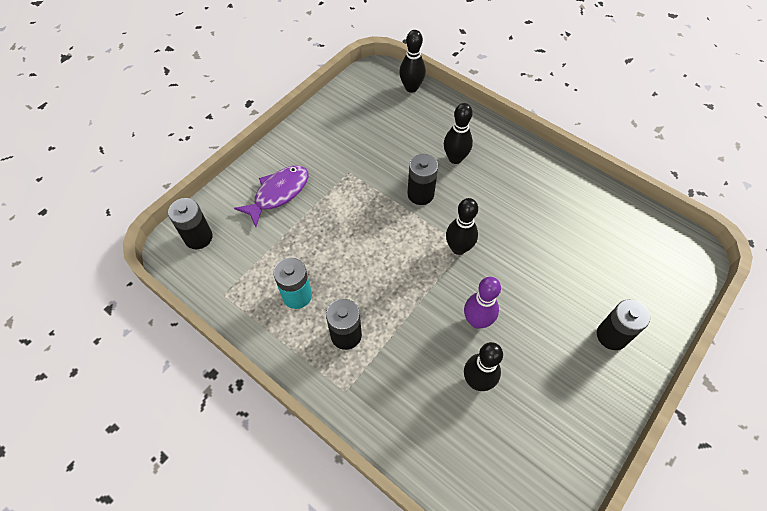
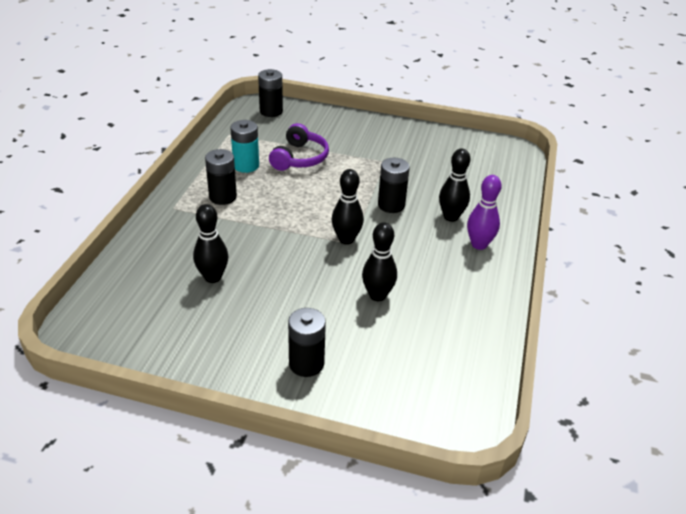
camera: 65 degrees right, 20 degrees down
(278, 193) = (336, 134): purple fish -> none
(307, 241) = (299, 158): none -> purple headphones
(411, 88) = (515, 173): black bowling pin -> black bowling pin (377, 295)
(477, 321) = (274, 266): purple bowling pin -> purple bowling pin (479, 245)

